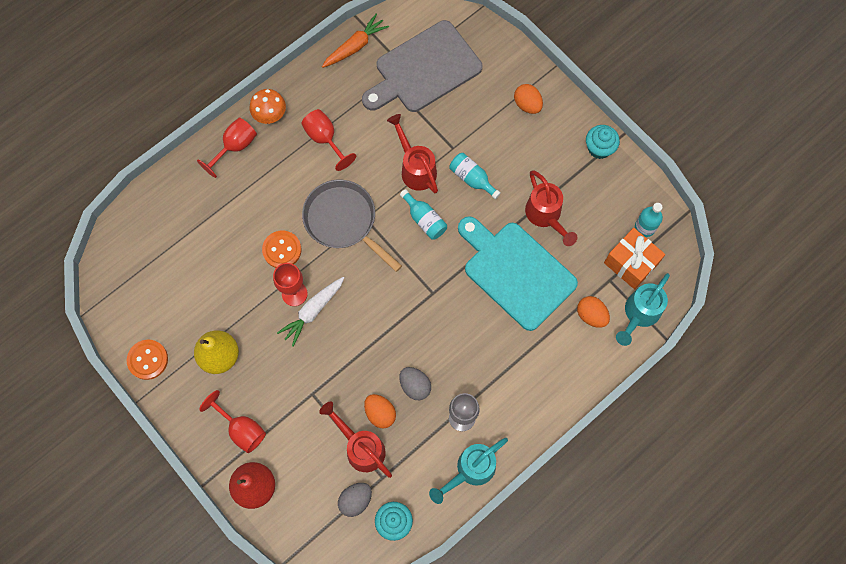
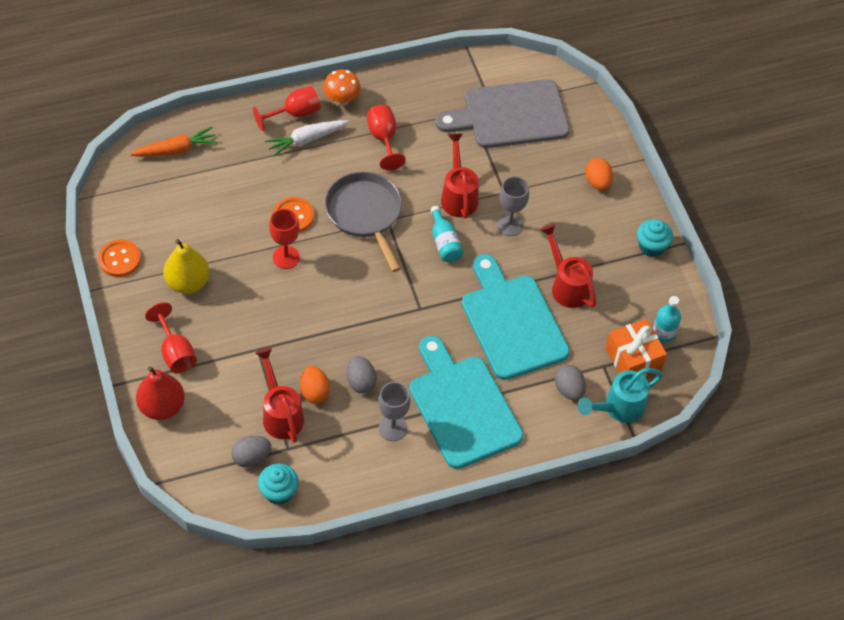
camera: 20 degrees right, 15 degrees down
(313, 311) = (296, 279): white carrot -> white carrot (306, 140)
(355, 46) = (453, 72): orange carrot -> orange carrot (176, 150)
(470, 470) = (377, 478): turquoise watering can -> none
(472, 178) = (509, 225): turquoise bottle -> grey goblet
(511, 371) = (462, 407): none -> turquoise cutting board
(546, 216) = (567, 285): red watering can -> red watering can turned 150 degrees clockwise
(591, 315) = (569, 390): orange egg -> grey egg

